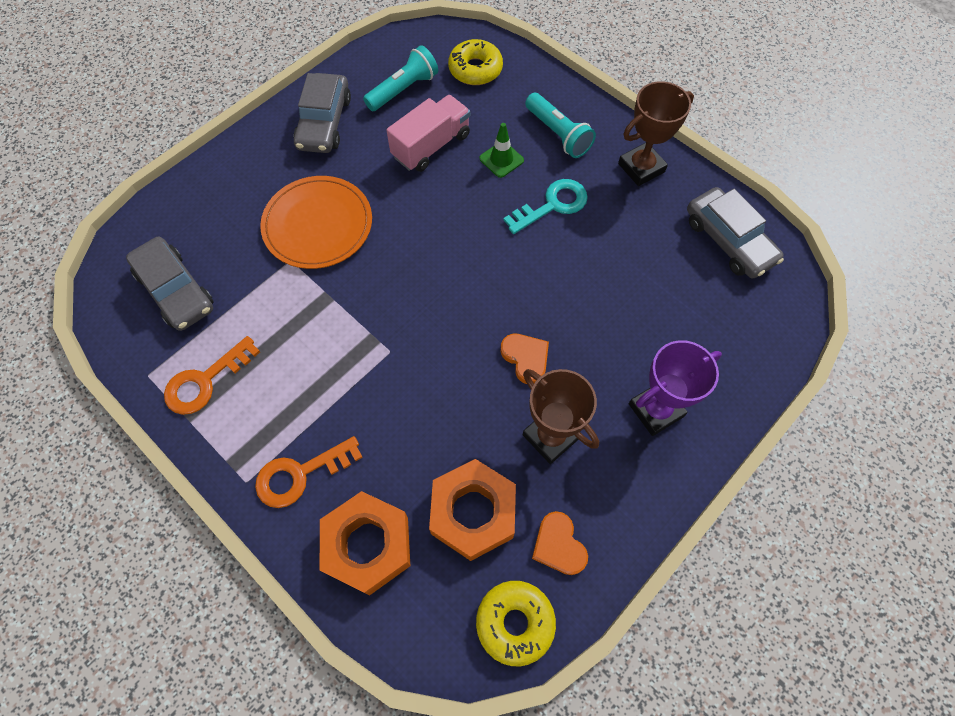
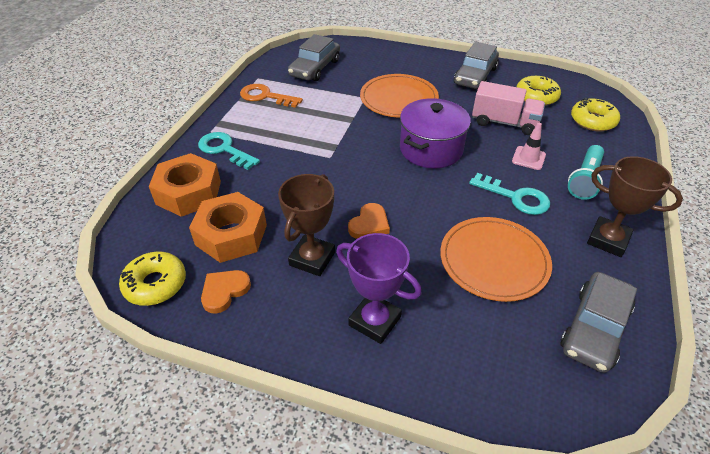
camera: 65 degrees right, 20 degrees down
(300, 474) = (224, 149): orange key -> turquoise key
(324, 122) = (475, 76): grey car -> grey car turned 45 degrees counterclockwise
(403, 90) = (536, 97): turquoise flashlight -> yellow donut
(436, 240) = (431, 149): none -> purple pot
(501, 159) = (528, 158): green traffic cone -> pink traffic cone
(626, 271) = (494, 260): none -> orange plate

